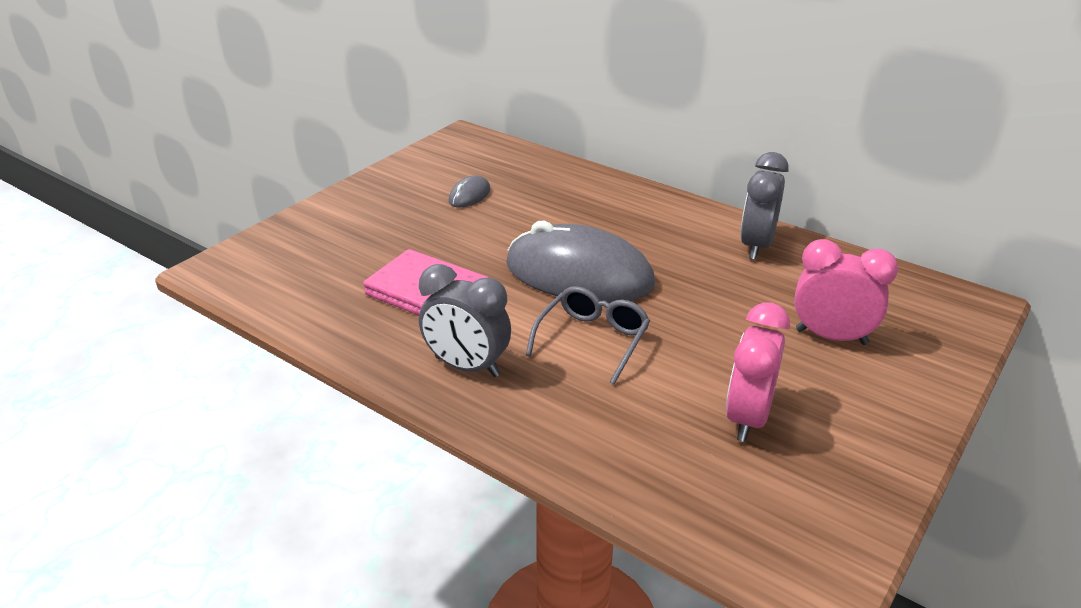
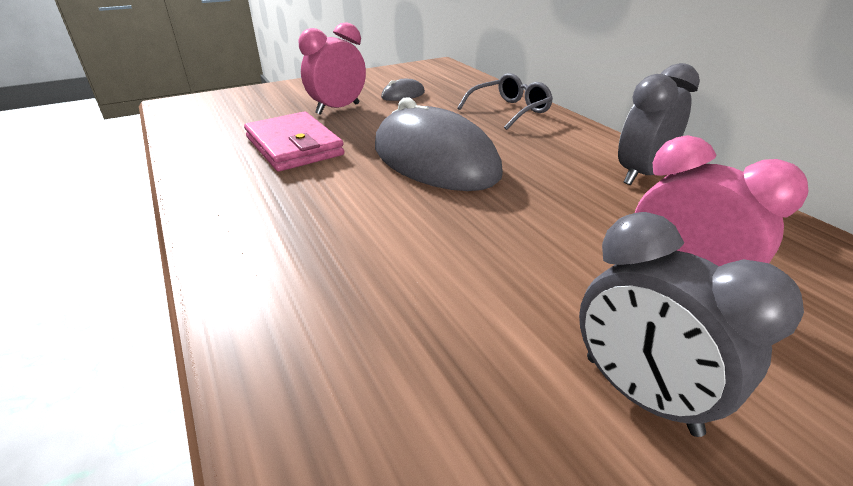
camera: 25 degrees right, 0 degrees up
(467, 366) = (254, 205): grey clock -> grey clock (640, 394)
(593, 339) = (392, 213): grey glasses -> grey glasses (510, 111)
(747, 418) = (491, 348): pink clock -> pink clock (338, 109)

